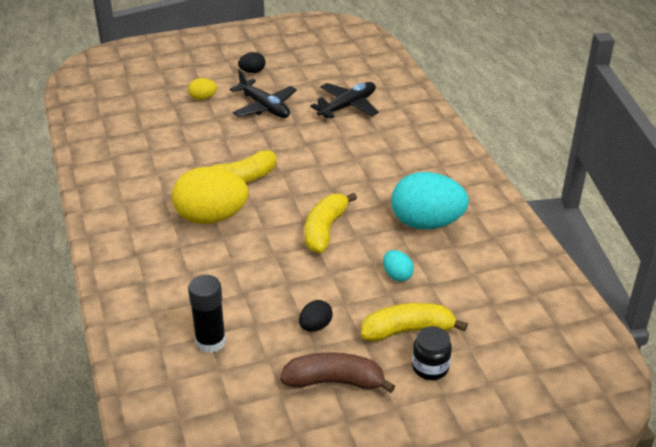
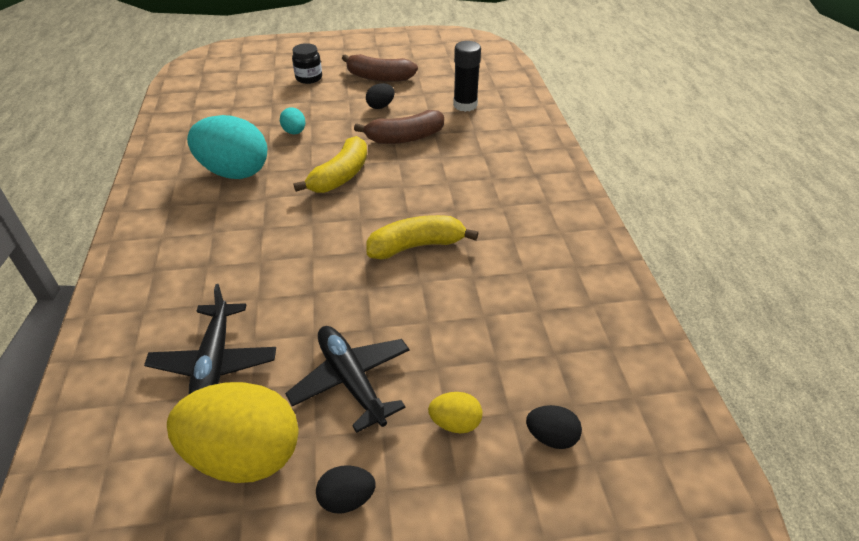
camera: 170 degrees left, 5 degrees up
(151, 98) = (551, 437): none -> black egg
(211, 217) = (457, 202): yellow egg -> yellow egg (244, 455)
(274, 282) = (404, 138): none -> brown banana
(347, 106) = (215, 363): black plane -> black plane turned 60 degrees counterclockwise
(408, 331) = (310, 97): yellow banana -> none

